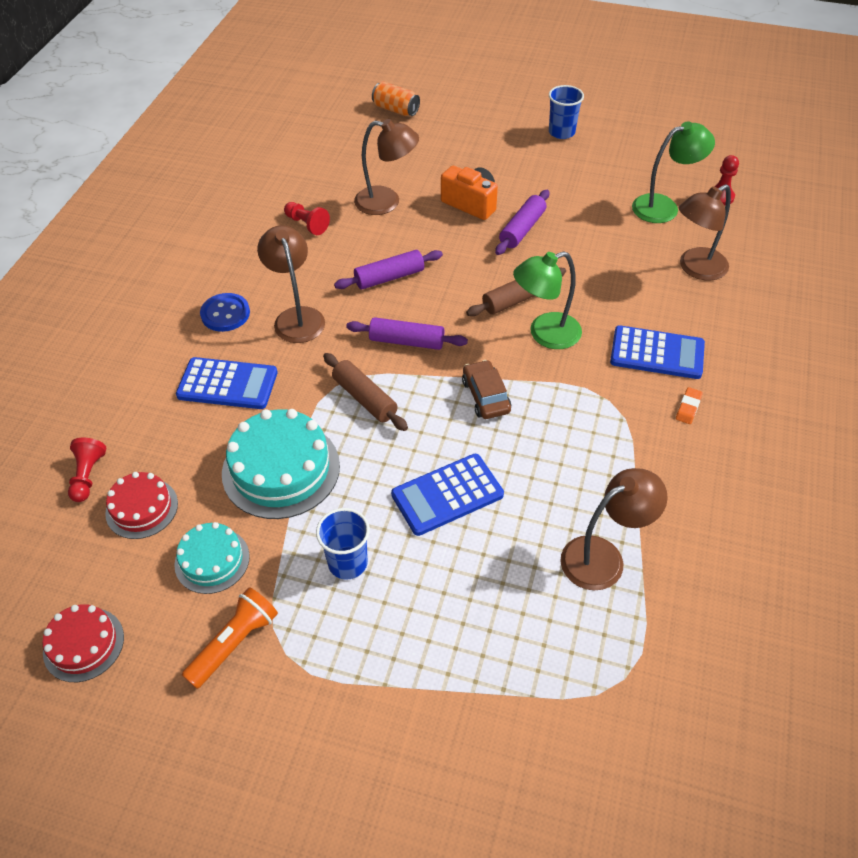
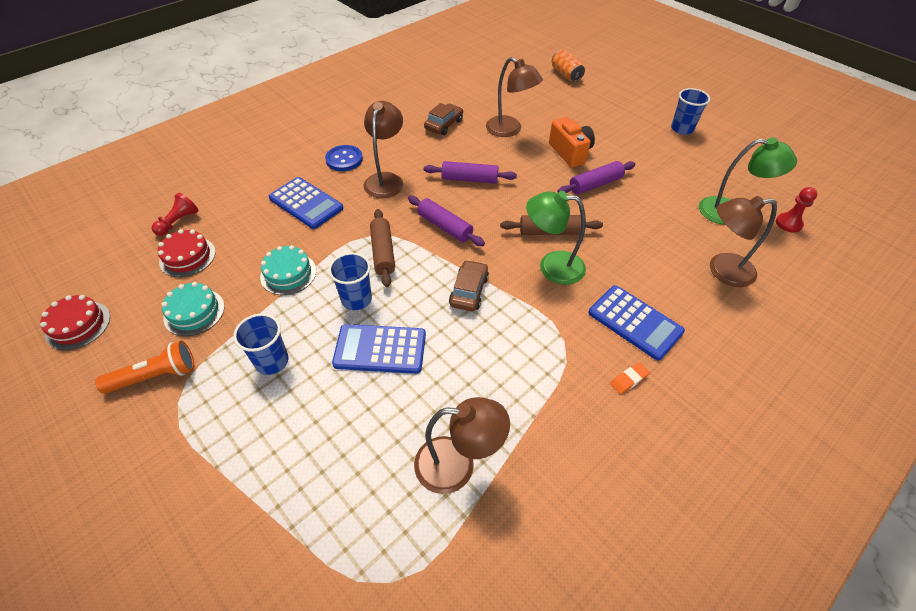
camera: 30 degrees right, 0 degrees up
(281, 469) = (288, 274): turquoise cake -> turquoise cake, size x0.59
(307, 224) = (444, 124): red pawn -> brown car
(380, 459) = (356, 299): none -> blue cup

